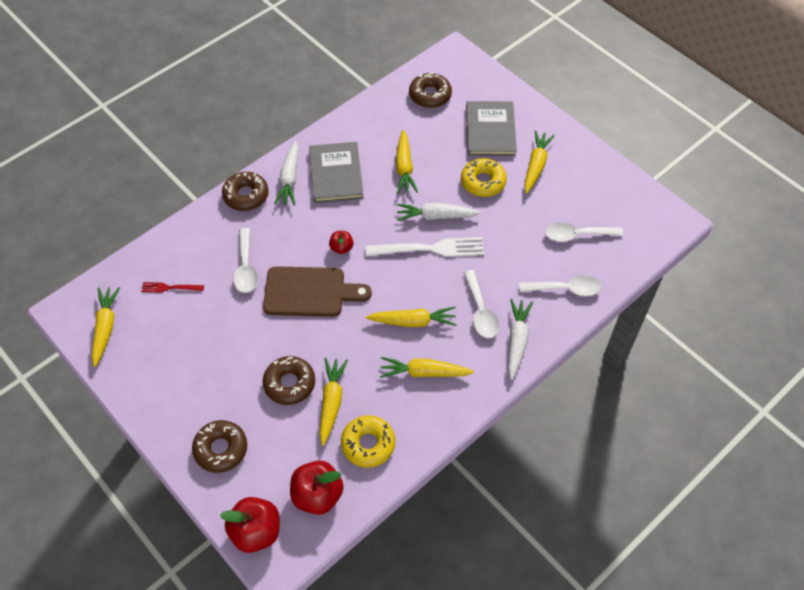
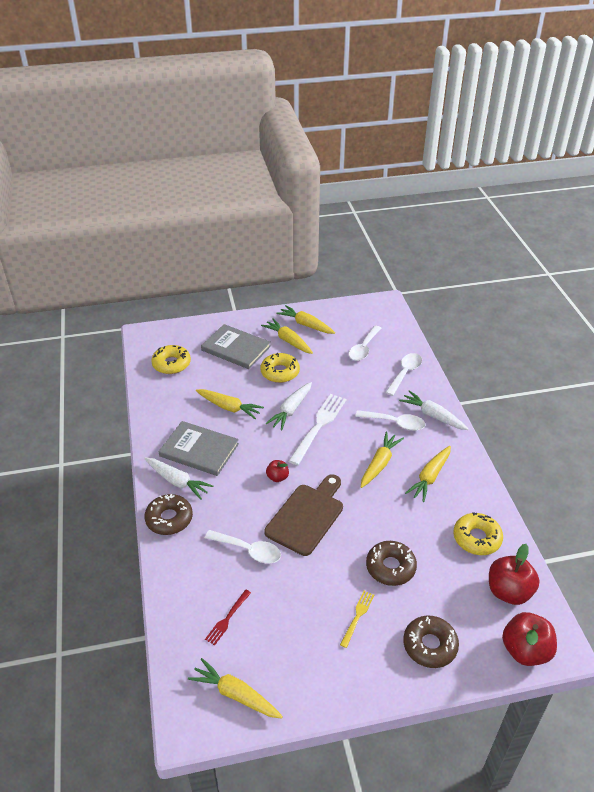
camera: 60 degrees left, 15 degrees down
(221, 380) = (357, 616): none -> yellow fork
(331, 402) = (425, 546): yellow carrot -> yellow carrot (306, 325)
(430, 95) = (171, 364): brown donut -> yellow donut

